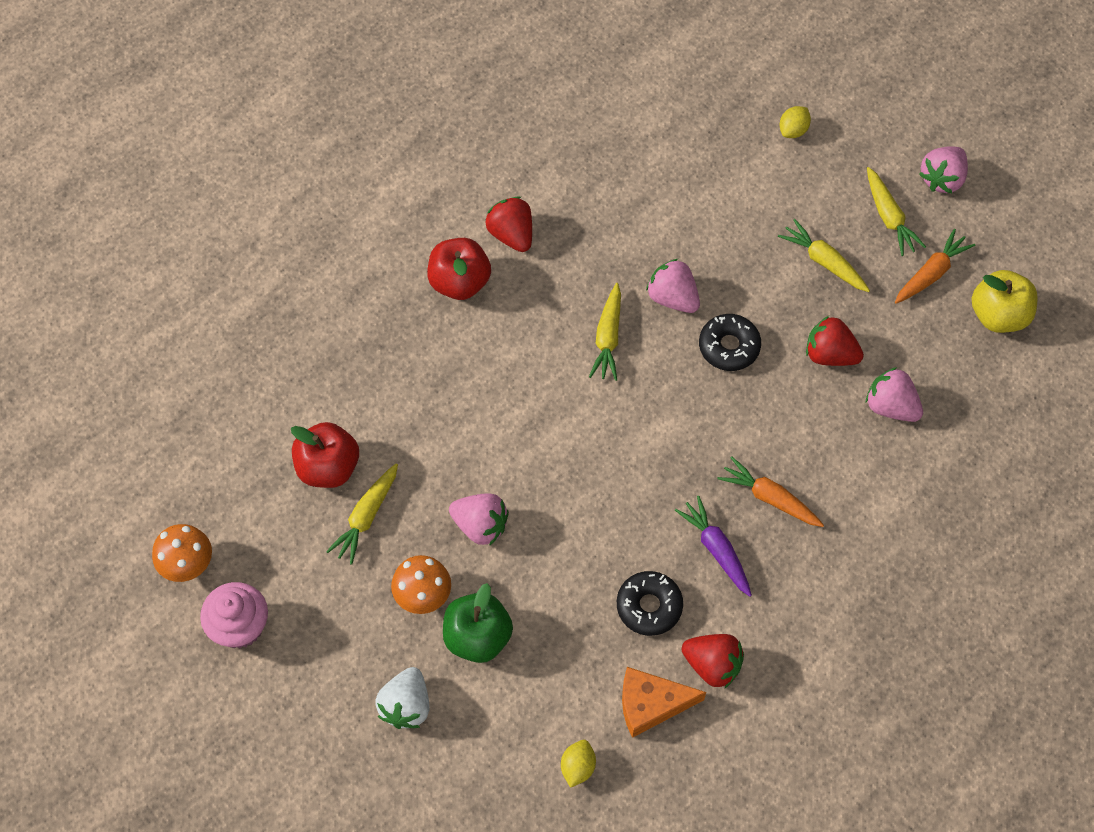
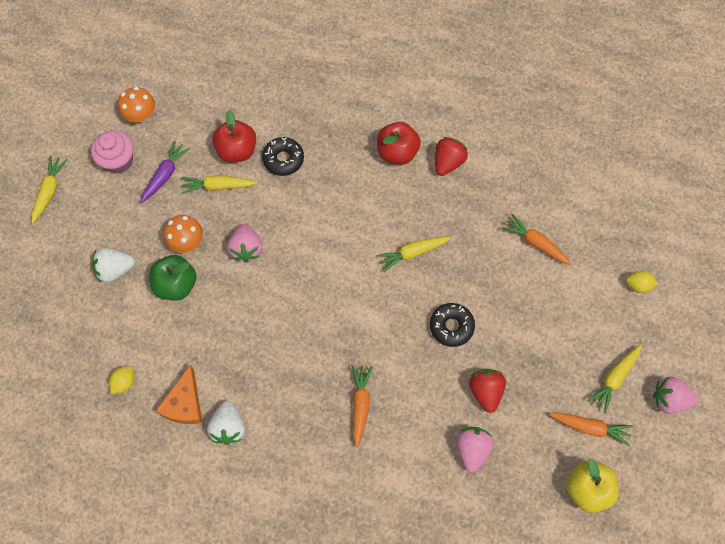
camera: 60 degrees right, 5 degrees up
(577, 767) = (124, 382): yellow lemon -> yellow lemon turned 45 degrees counterclockwise
(649, 606) = (247, 370): black donut -> black donut (283, 159)
(651, 704) = (184, 403): orange cheese -> orange cheese turned 135 degrees counterclockwise
(672, 298) = (464, 275): pink strawberry -> none
(678, 201) = (536, 243): none -> orange carrot
(712, 665) = (228, 427): red strawberry -> white strawberry
(716, 549) = (306, 390): purple carrot -> purple carrot (165, 175)
(824, 262) = (552, 354): yellow carrot -> yellow carrot (49, 191)

